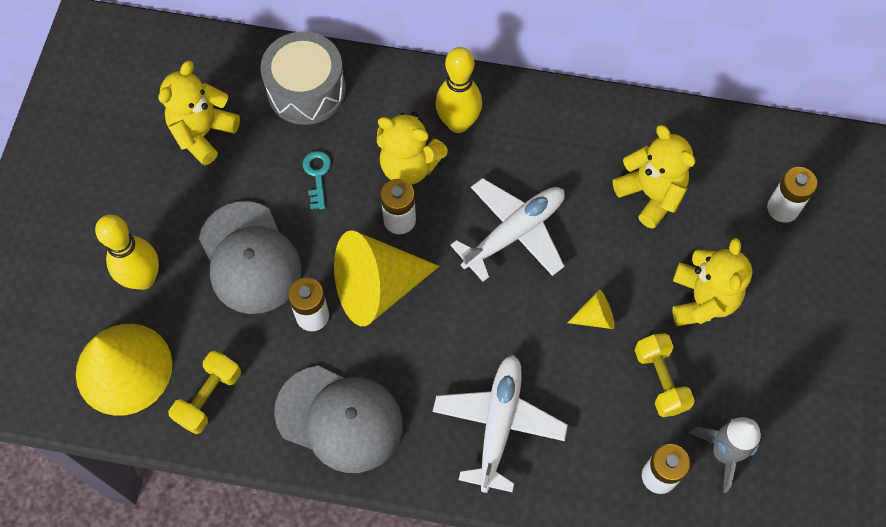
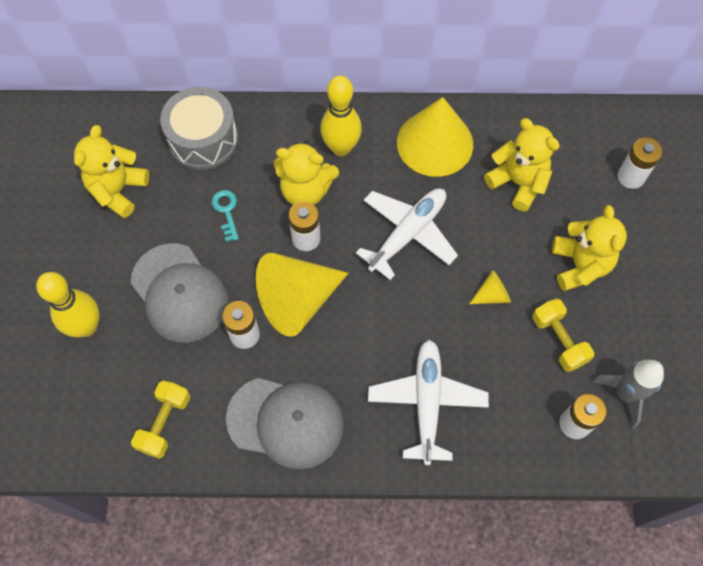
camera: 10 degrees left, 0 degrees up
(124, 368) = (82, 410): yellow cone -> yellow cone (435, 143)

